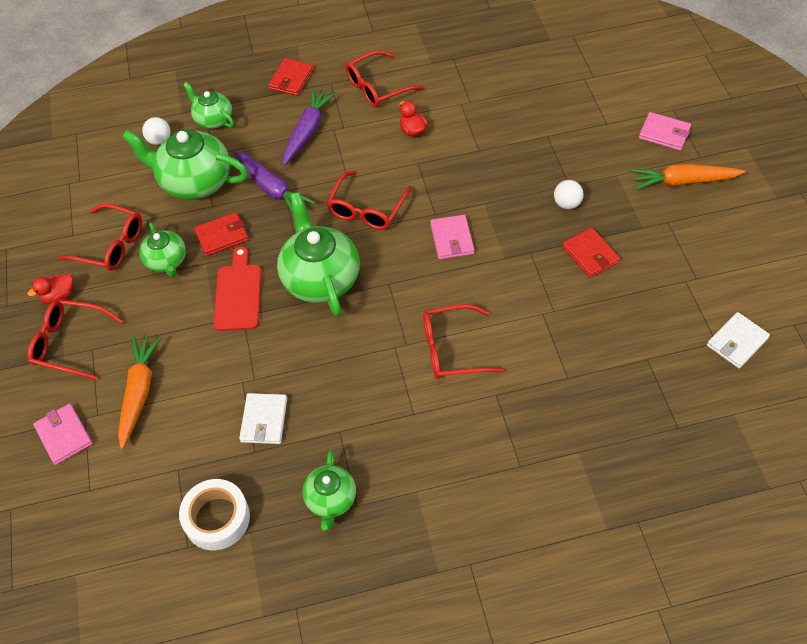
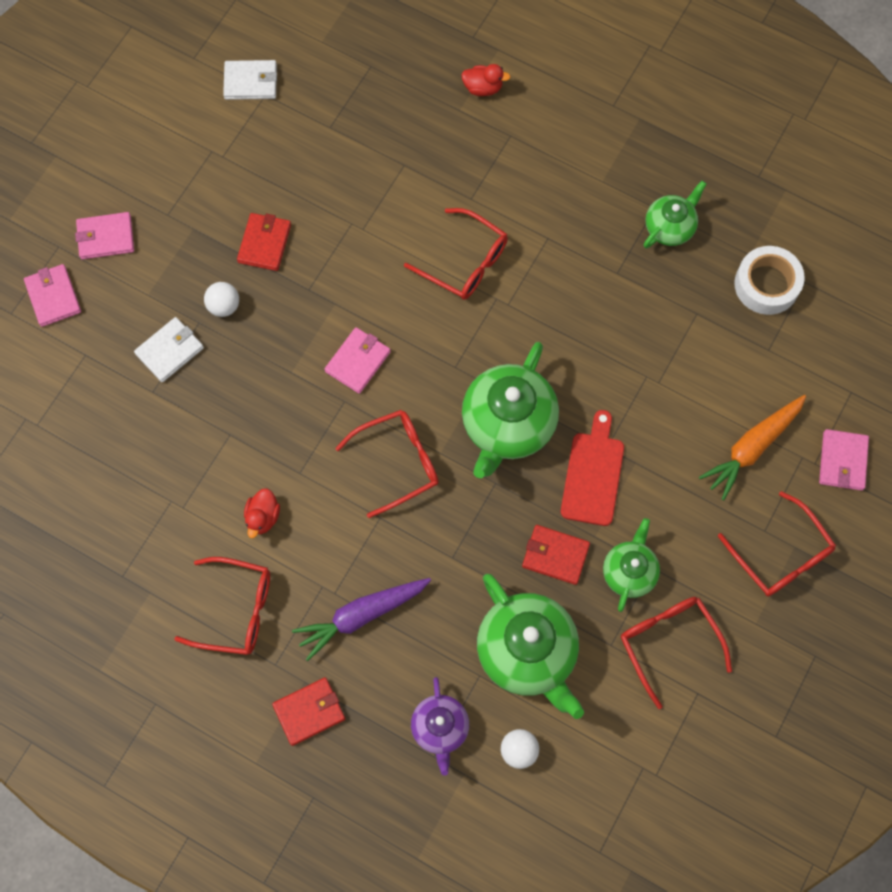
camera: 140 degrees left, 15 degrees up
(59, 296) = (758, 622): red duck -> red duck (483, 88)
(213, 119) = (440, 728): green teapot -> purple teapot
(238, 294) = (593, 474): red cutting board -> red cutting board turned 150 degrees clockwise
(264, 420) = (668, 332): white wallet -> white wallet (170, 351)
(272, 189) = (461, 570): purple carrot -> none
(682, 182) = (105, 237): orange carrot -> pink wallet

